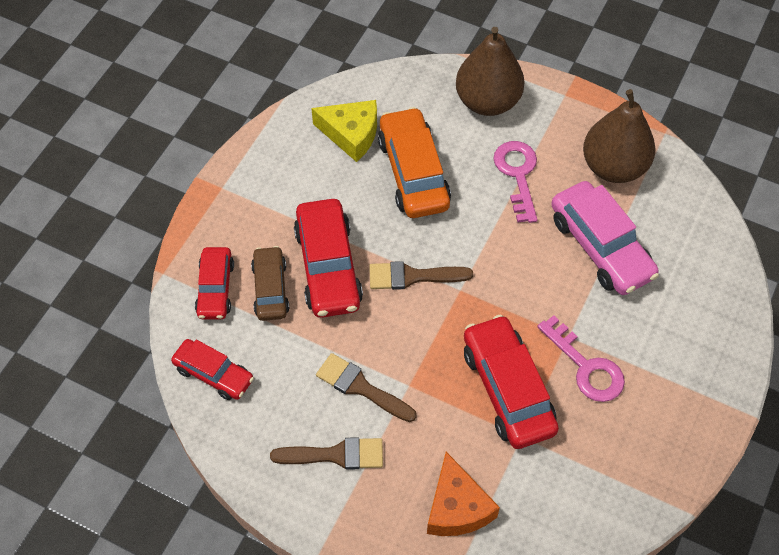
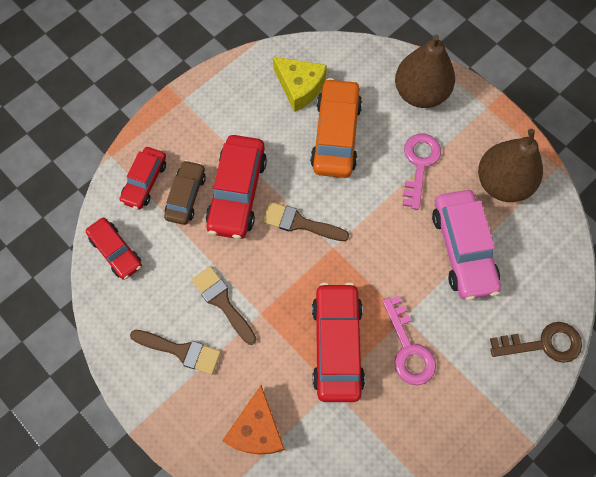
camera: 20 degrees right, 10 degrees up
(724, 314) = (543, 344): none -> brown key

